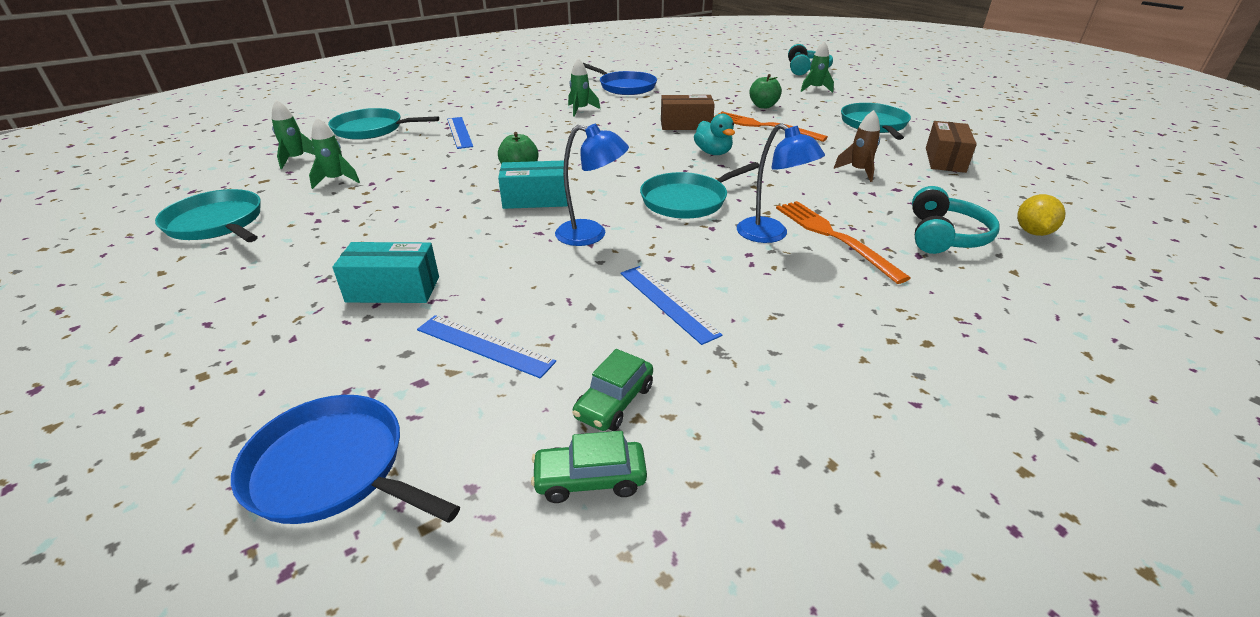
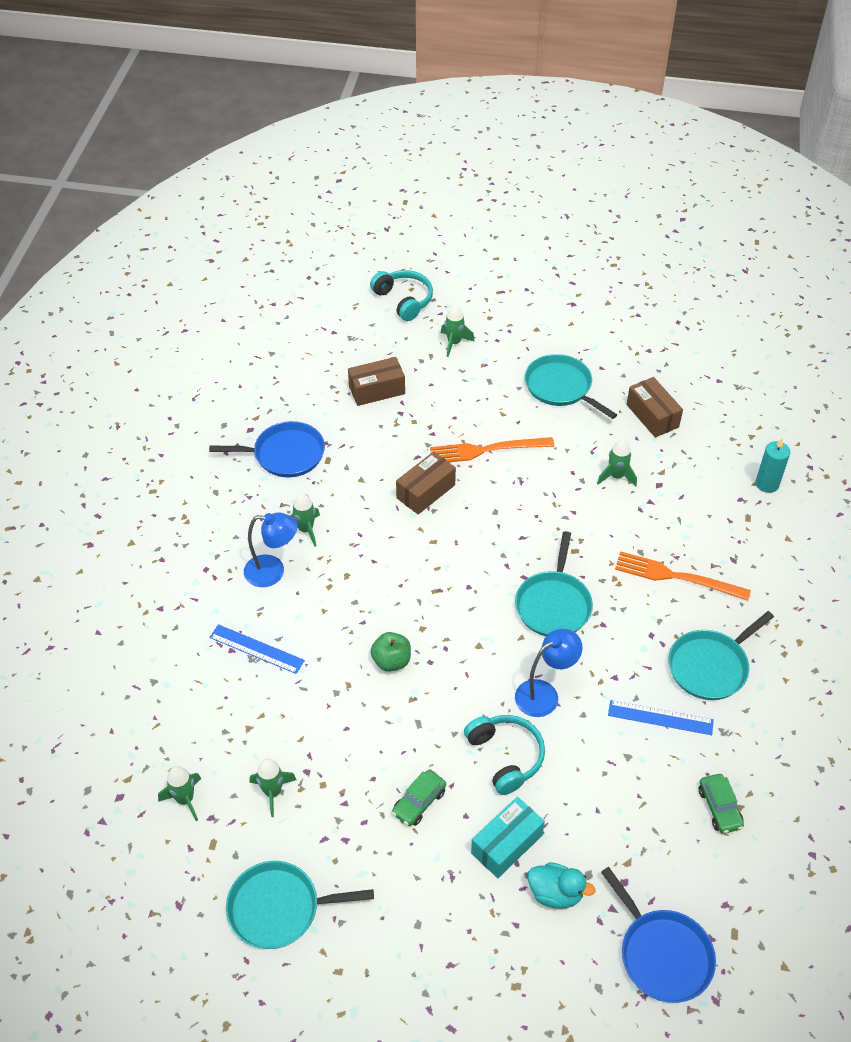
camera: 45 degrees left, 15 degrees up
(333, 469) = (662, 954): blue pan -> blue pan turned 105 degrees counterclockwise
(372, 129) = (167, 708): turquoise pan -> turquoise pan (710, 666)
(484, 345) = (617, 832): blue ruler -> none
(536, 199) = (456, 686): turquoise box -> none
(590, 479) = (761, 855): green car -> green car (419, 802)
(713, 153) = (497, 523): turquoise duck -> turquoise duck (555, 893)
(727, 87) = (377, 390): none -> brown box
(763, 106) = (448, 410): green apple -> none
(770, 235) = (642, 604): blue lamp -> blue lamp (273, 572)
(858, 171) = (616, 476): brown rocket -> green rocket
(944, 236) = (729, 526): turquoise headphones -> turquoise headphones (506, 756)
(1032, 232) = (767, 484): yellow lemon -> turquoise candle

